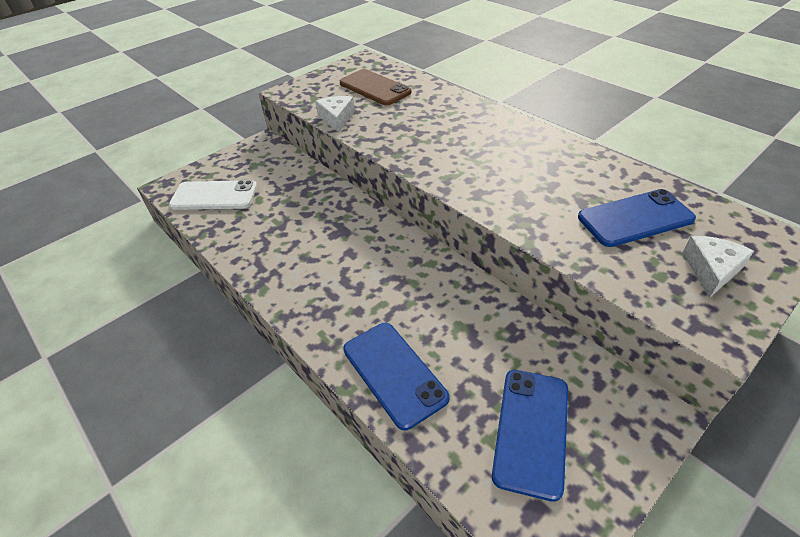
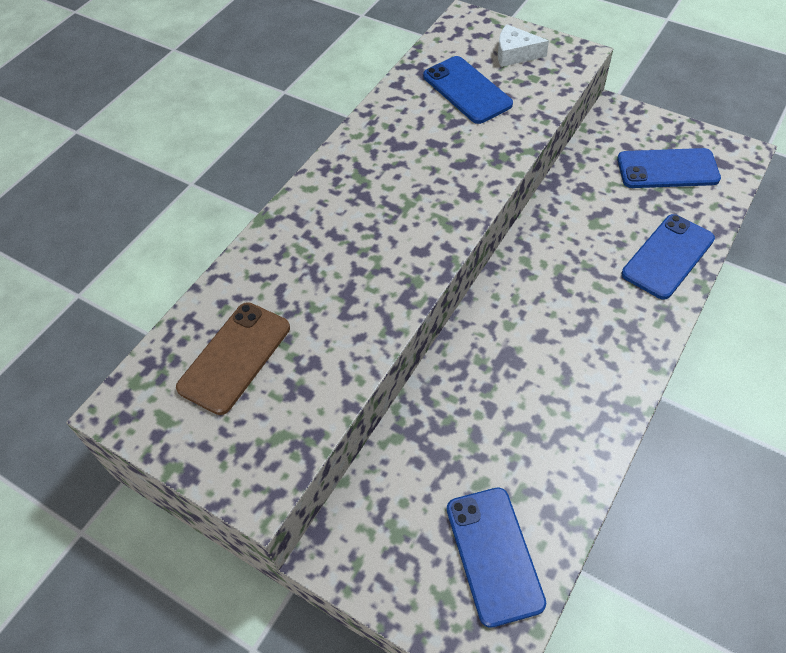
camera: 105 degrees left, 10 degrees up
(214, 196) = (494, 555): white phone -> blue phone
(337, 118) = (340, 378): white cheese -> none

